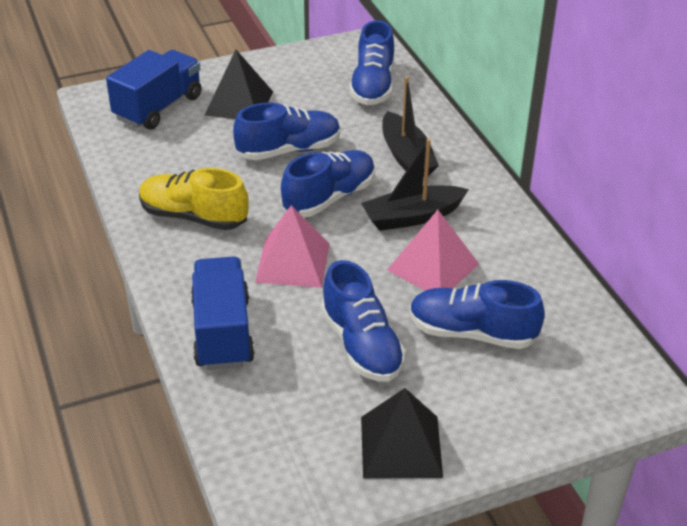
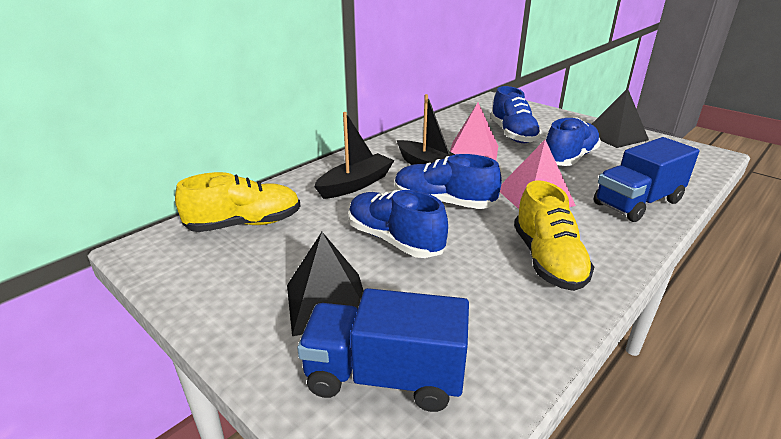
camera: 115 degrees left, 10 degrees down
(373, 86) = (245, 224): blue shoe -> yellow shoe

